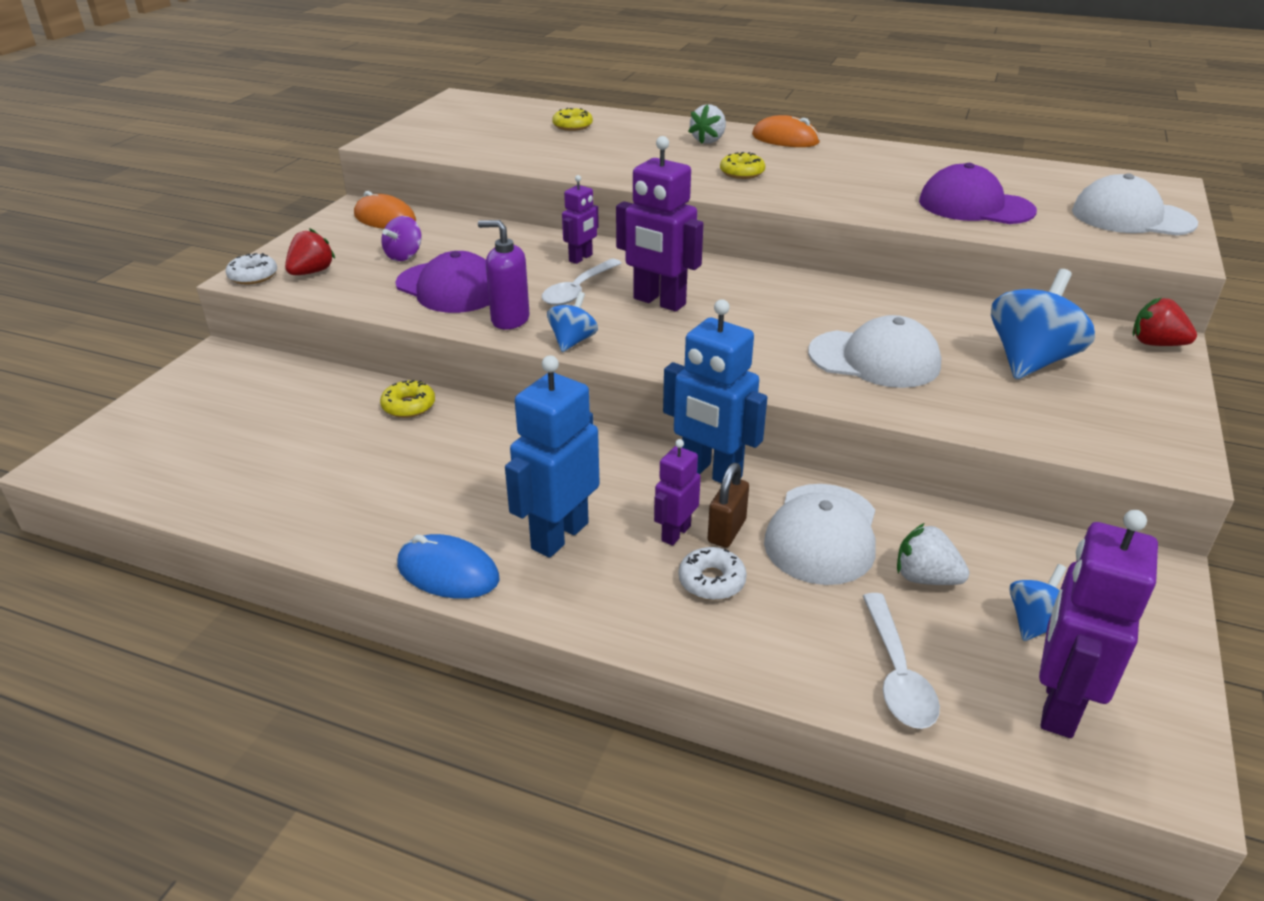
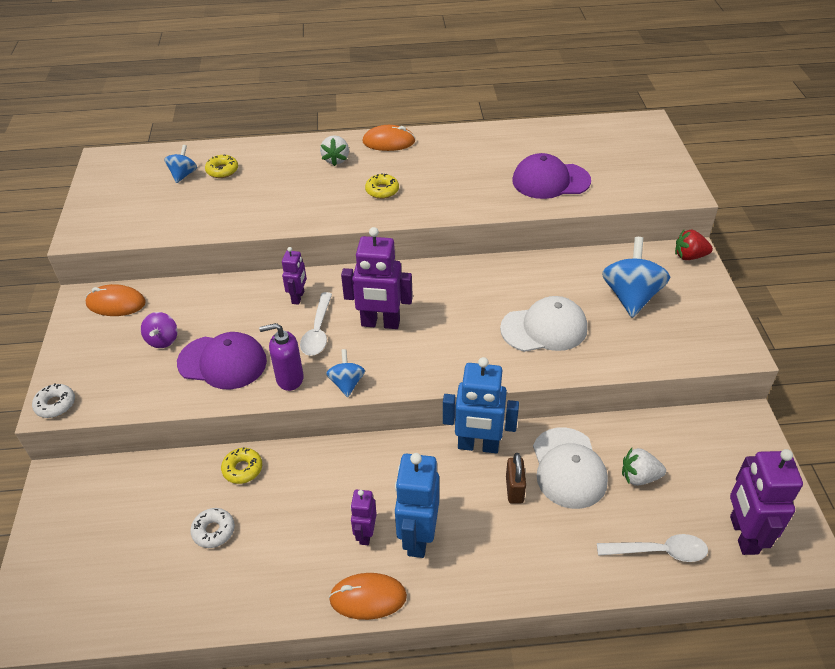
camera: 25 degrees left, 10 degrees up
(311, 272) = (101, 383): red strawberry -> none
(448, 572) = (368, 598): blue mouse -> orange mouse
(675, 533) = (486, 504): purple robot -> purple robot (365, 534)
(711, 581) = (528, 532): white donut -> white donut (213, 531)
(897, 673) = (658, 551): white spoon -> white spoon turned 60 degrees counterclockwise
(1035, 623) = (708, 484): blue spinning top -> blue spinning top (183, 175)
(1132, 217) = (644, 163): white cap -> none

